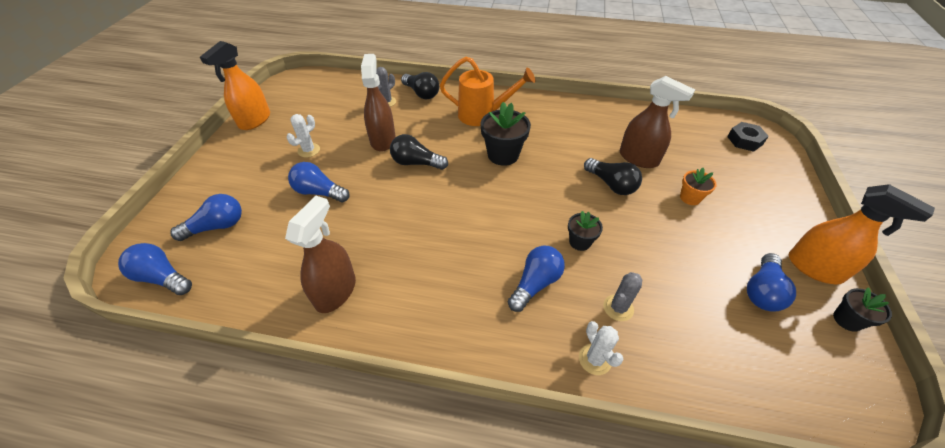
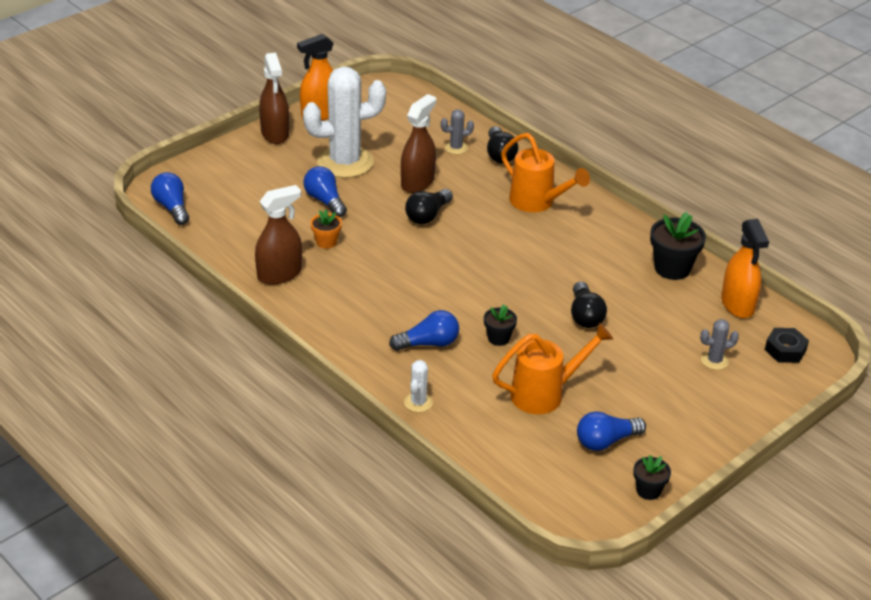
camera: 35 degrees right, 10 degrees down
(217, 226) = (230, 190): blue light bulb -> none
(309, 150) = (345, 162): white cactus -> white cactus, size x2.38
(416, 163) = (427, 215): black light bulb -> black light bulb turned 105 degrees counterclockwise
(503, 155) = (514, 245): black flower pot -> black flower pot (672, 268)
(618, 308) = (473, 388): grey cactus -> grey cactus (714, 361)
(638, 158) = (644, 310): brown spray bottle -> brown spray bottle (275, 134)
(670, 274) = (545, 394): none -> orange watering can
(690, 198) = (645, 360): orange flower pot -> orange flower pot (326, 242)
(814, 268) = (678, 455): orange spray bottle -> orange spray bottle (737, 304)

